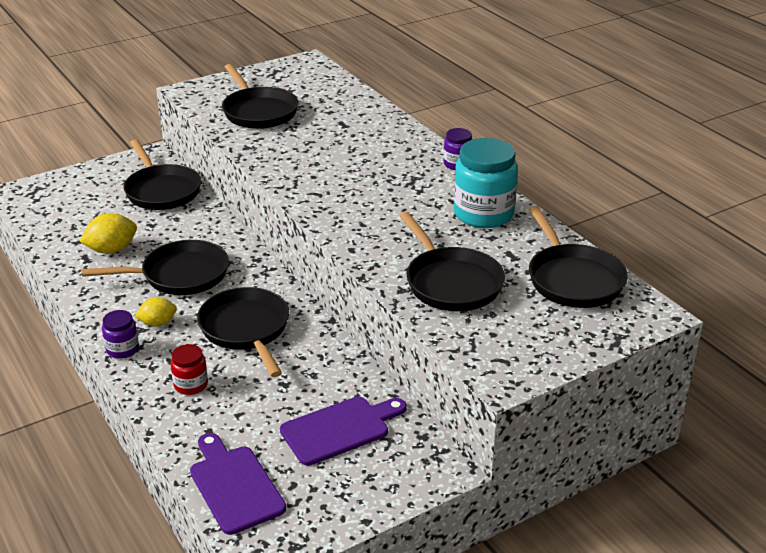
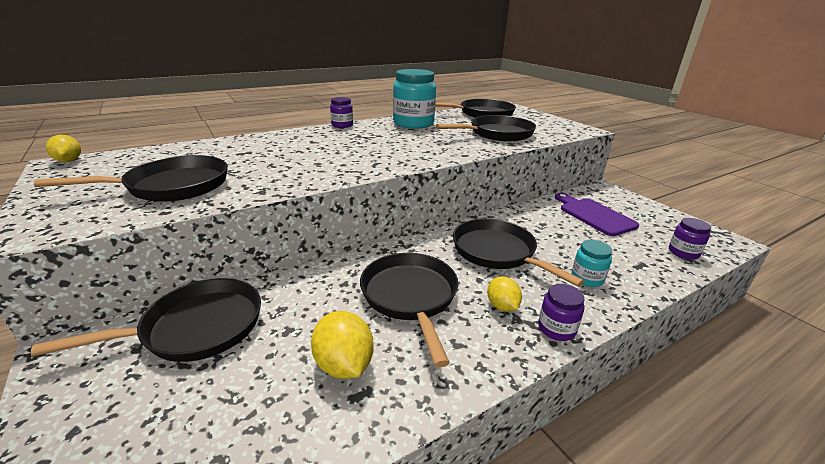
camera: 90 degrees left, 5 degrees down
(191, 385) = (587, 278): red jar -> turquoise jar
(234, 486) = (683, 253): purple cutting board -> purple jar
(246, 330) = (497, 252): black pan -> black pan turned 75 degrees clockwise
(313, 62) = (69, 161): none -> yellow lemon

